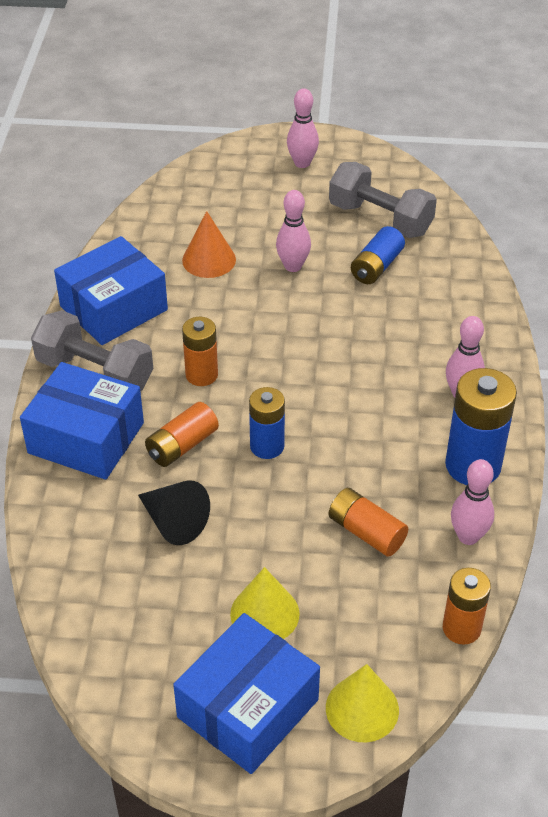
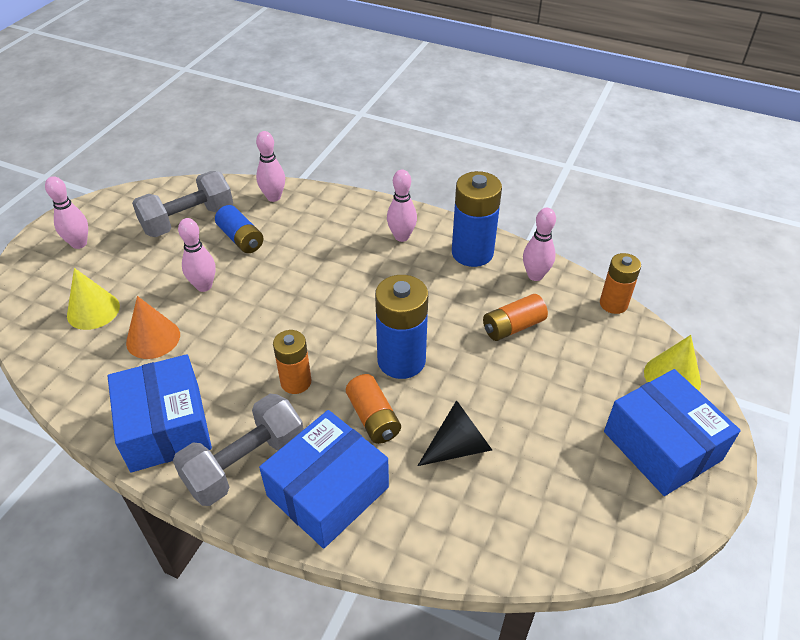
camera: 70 degrees left, 0 degrees up
(264, 613) = (574, 410): yellow cone -> yellow cone (93, 310)
(267, 446) = (401, 360): blue battery -> blue battery, size x1.60
(459, 267) = (273, 197): none -> pink bowling pin

